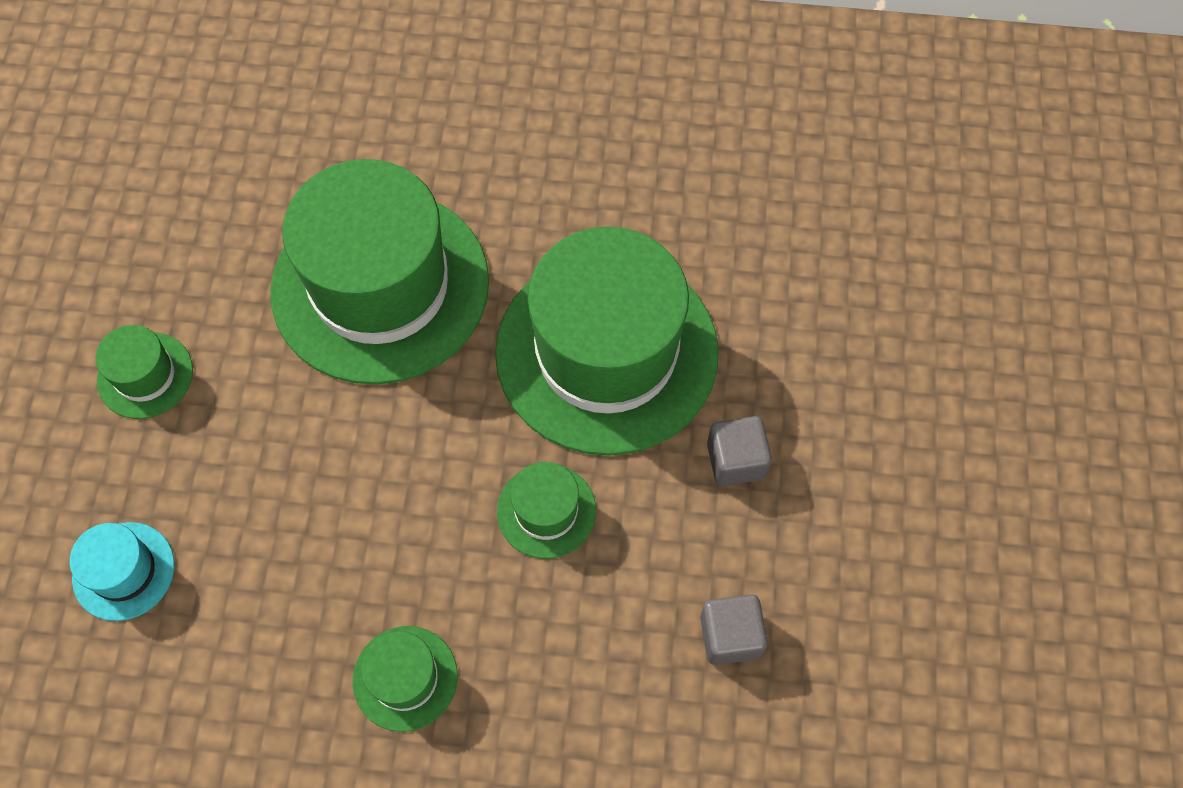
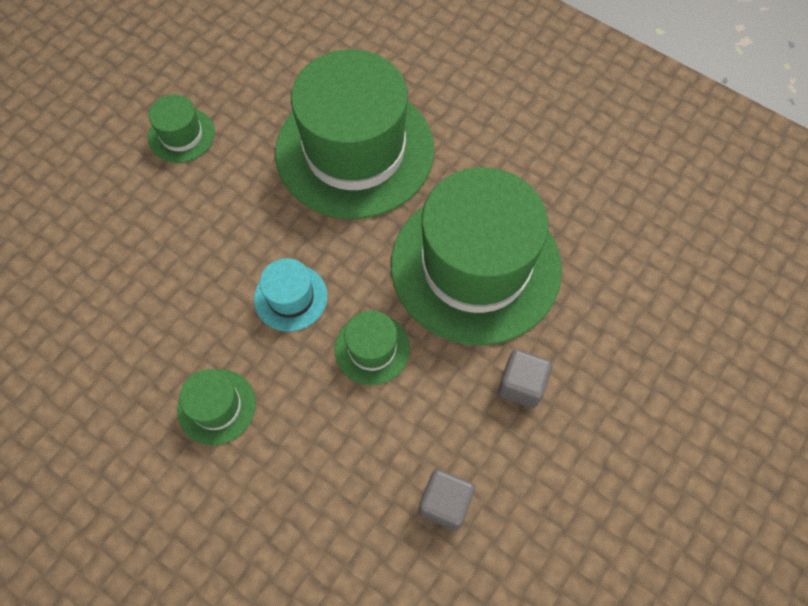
camera: 30 degrees right, 0 degrees up
(123, 571) = (95, 245): turquoise hat -> turquoise hat (290, 297)

